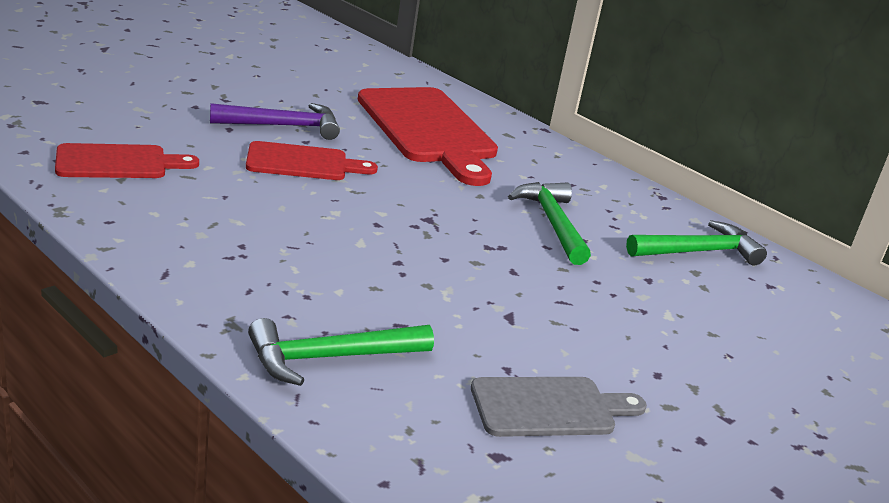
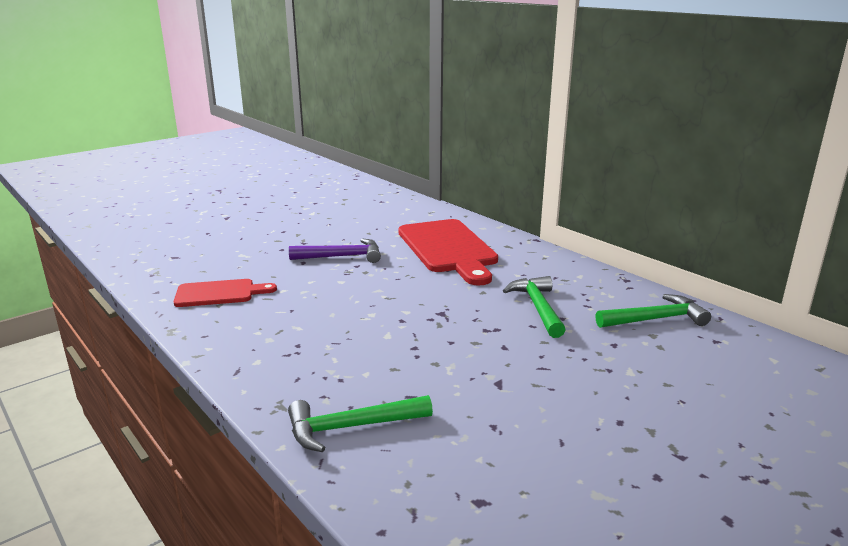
camera: 10 degrees right, 5 degrees down
(303, 163) = (352, 281): red cutting board -> none
(549, 407) = (526, 456): grey cutting board -> none

